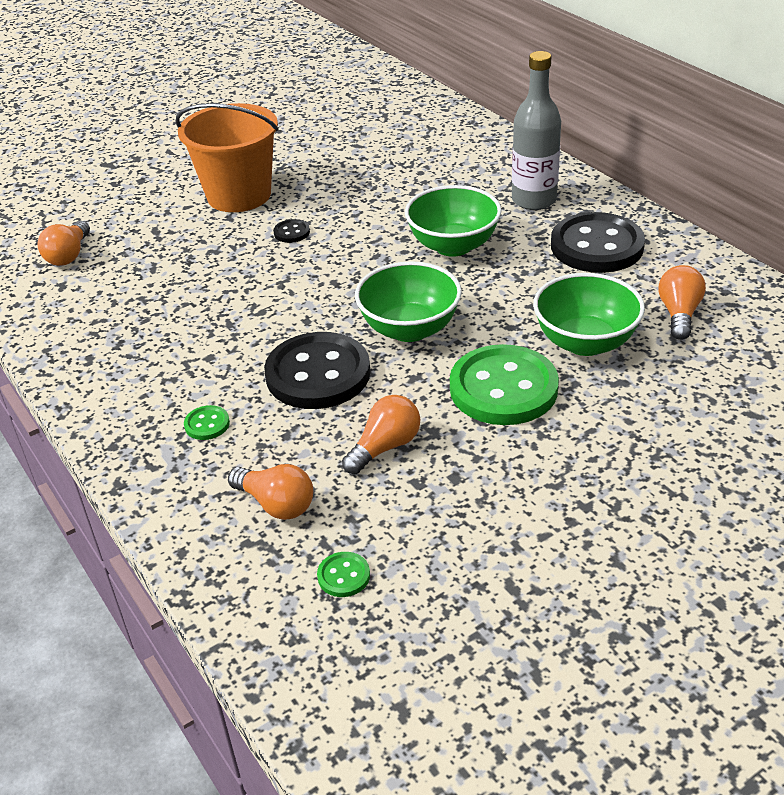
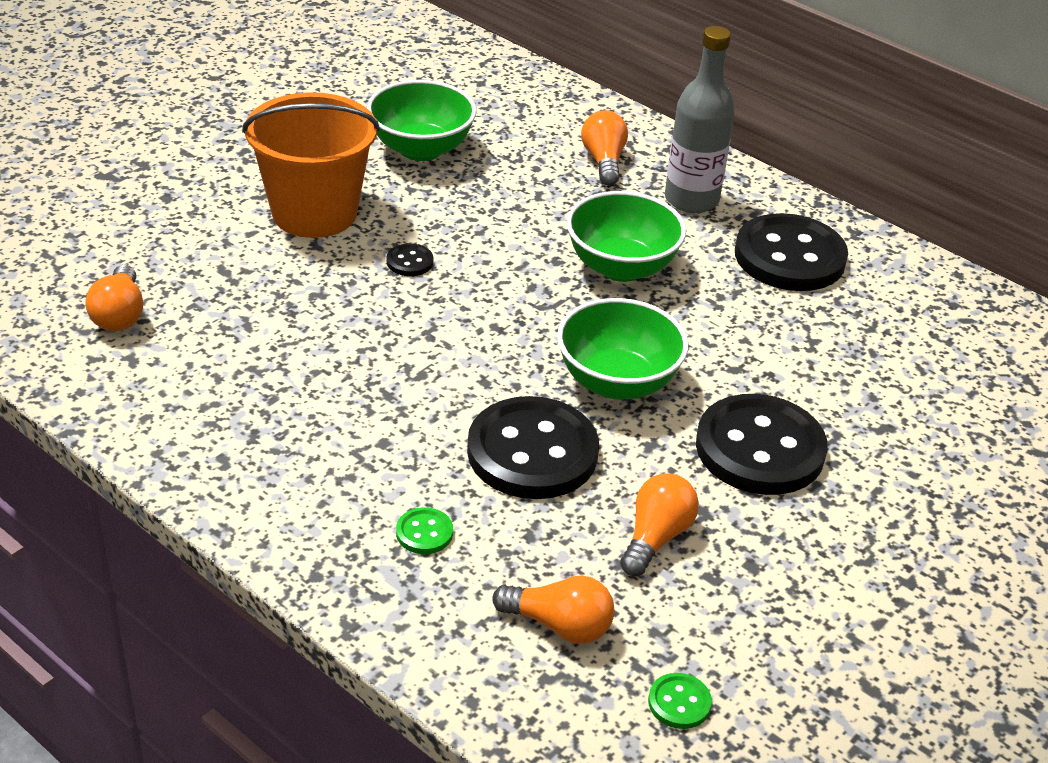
camera: 20 degrees left, 0 degrees up
(503, 388) = (760, 449): green button -> black button
(585, 342) = (827, 381): green bowl -> green bowl (421, 149)
(679, 314) = (915, 337): orange light bulb -> orange light bulb (603, 161)

